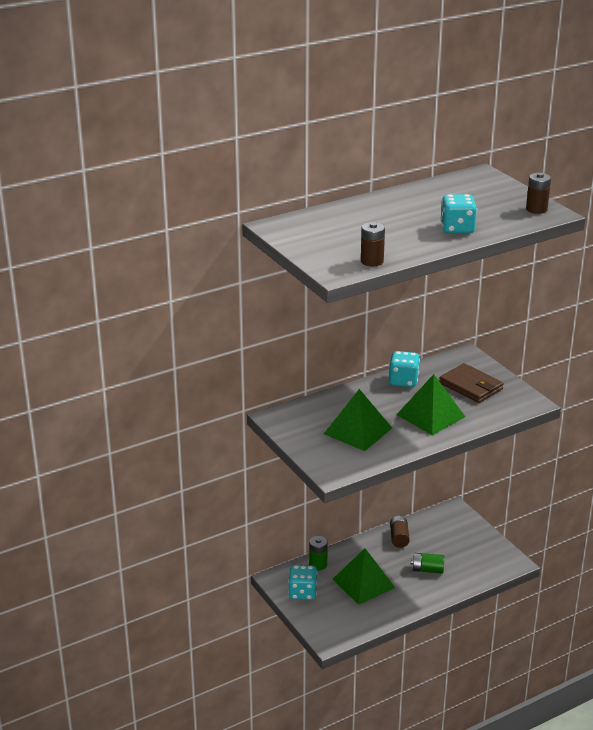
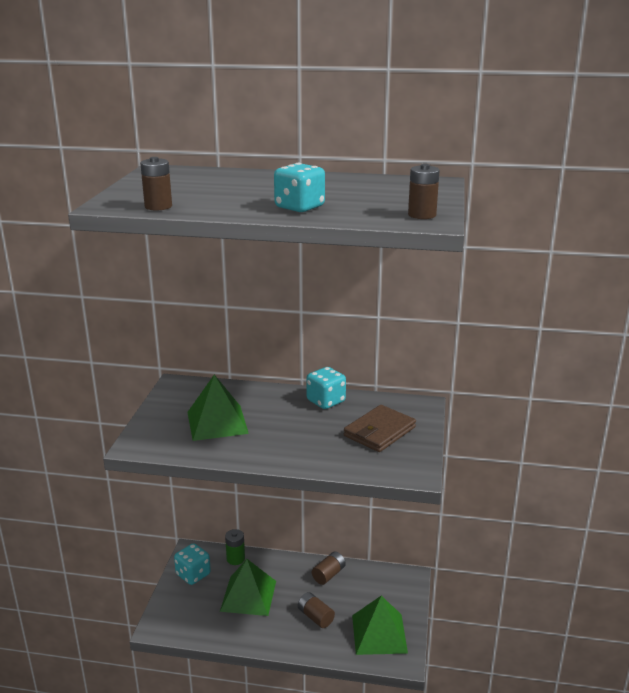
camera: 40 degrees right, 5 degrees down
(427, 569) = (315, 617): green battery -> brown battery
(430, 415) = (299, 439): green pyramid -> green pyramid (379, 633)
(471, 386) = (379, 432): brown wallet -> brown wallet turned 45 degrees clockwise

